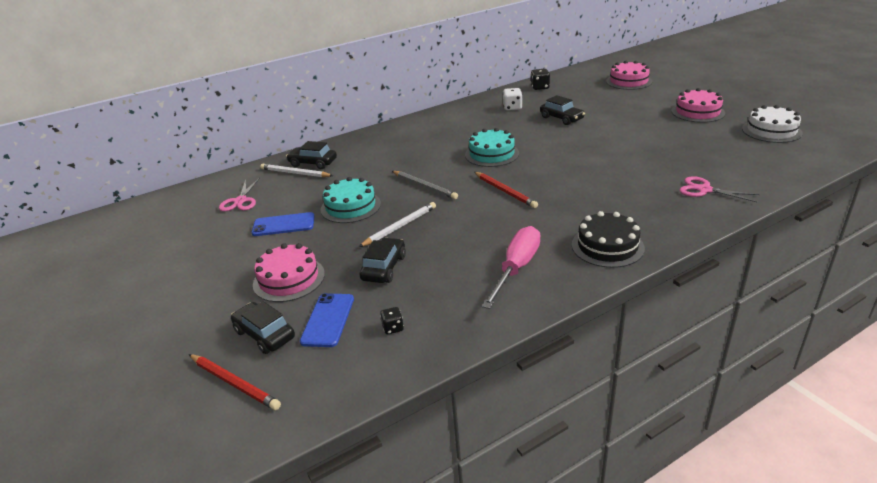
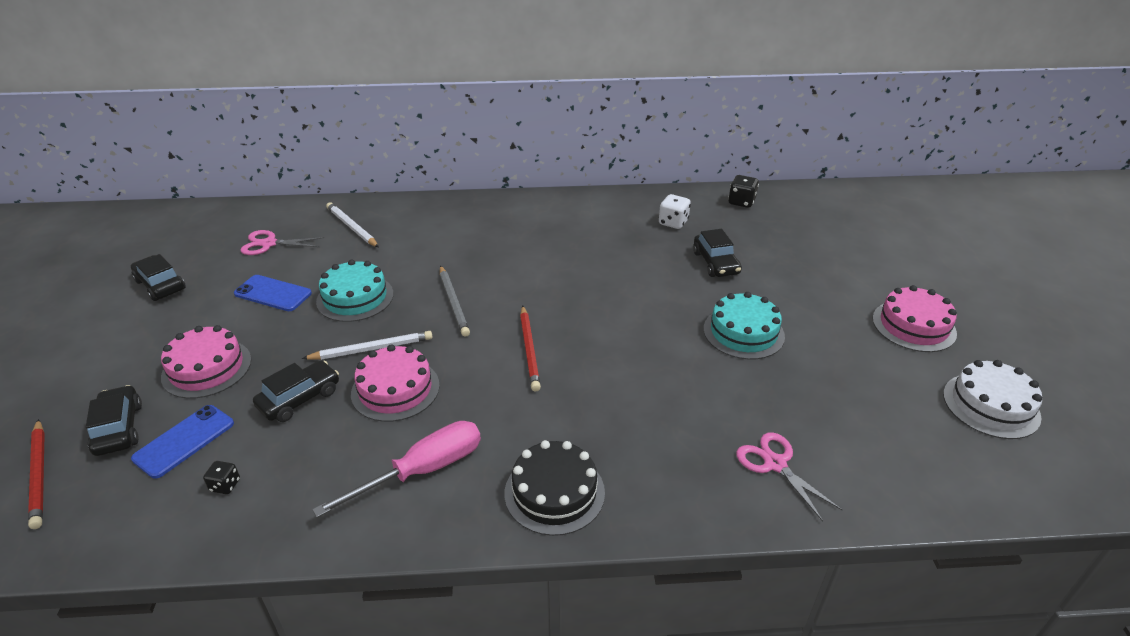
camera: 25 degrees right, 5 degrees up
(240, 201) = (269, 244): pink scissors -> pink scissors turned 60 degrees clockwise
(313, 163) = (381, 220): black car -> black car (160, 285)
(492, 154) = (574, 286): turquoise cake -> turquoise cake (743, 332)
(628, 81) = (871, 234): pink cake -> pink cake (395, 389)

